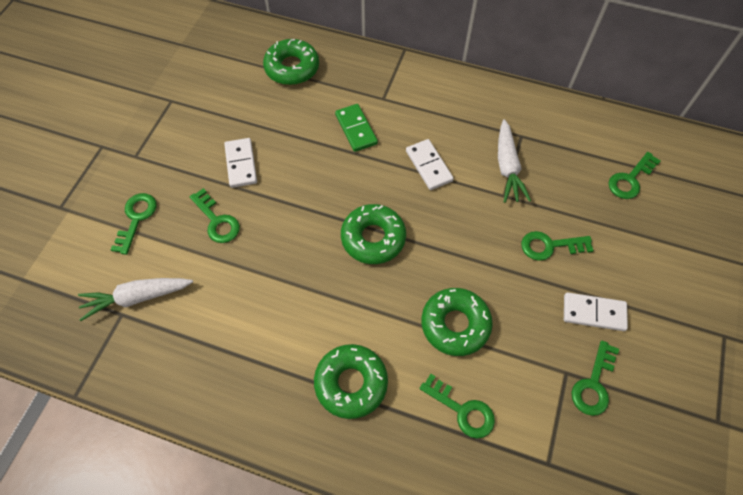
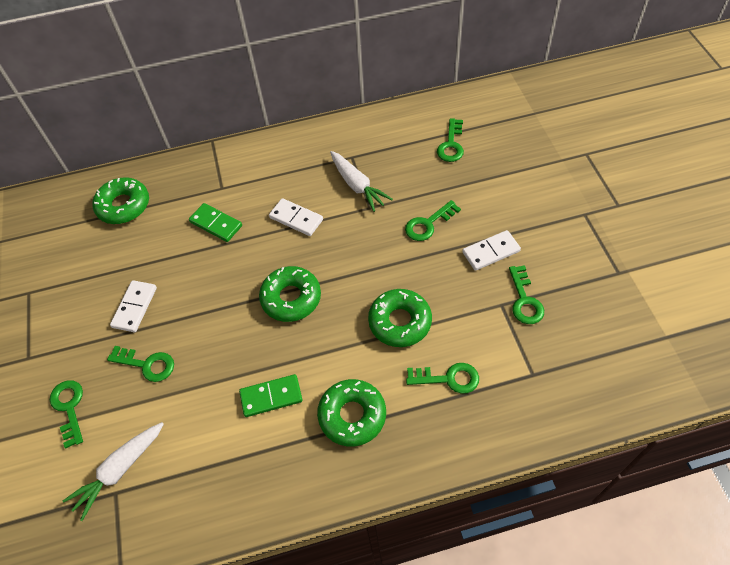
camera: 30 degrees left, 5 degrees down
(241, 164) = (134, 307): white domino -> white domino turned 60 degrees clockwise
(295, 317) = (271, 396): none -> green domino

